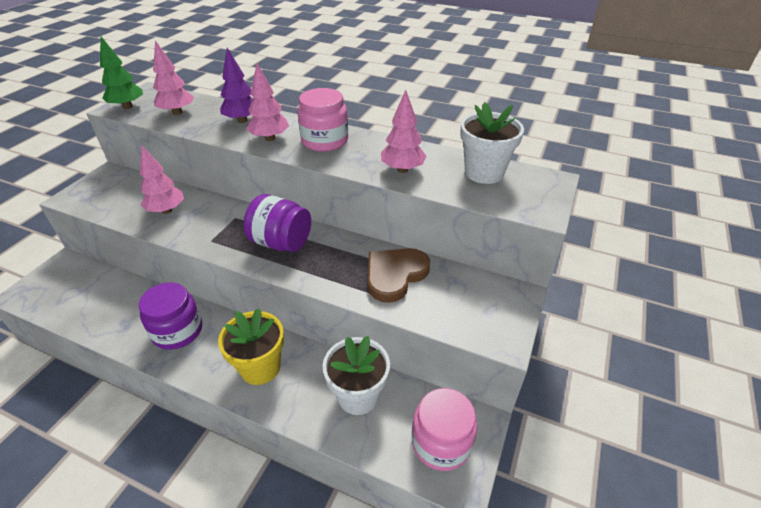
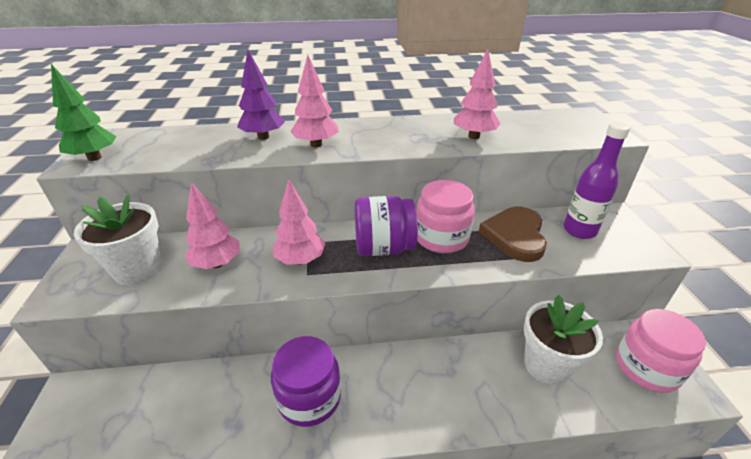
camera: 30 degrees left, 5 degrees down
(177, 112) = (173, 148): pink tree -> pink tree (300, 260)
(260, 367) = (436, 388): yellow flower pot -> none
(324, 141) = (373, 133): pink jar -> pink jar (441, 238)
(459, 294) = (579, 230): none -> purple bottle
(484, 172) = (536, 122): white flower pot -> white flower pot (138, 269)

